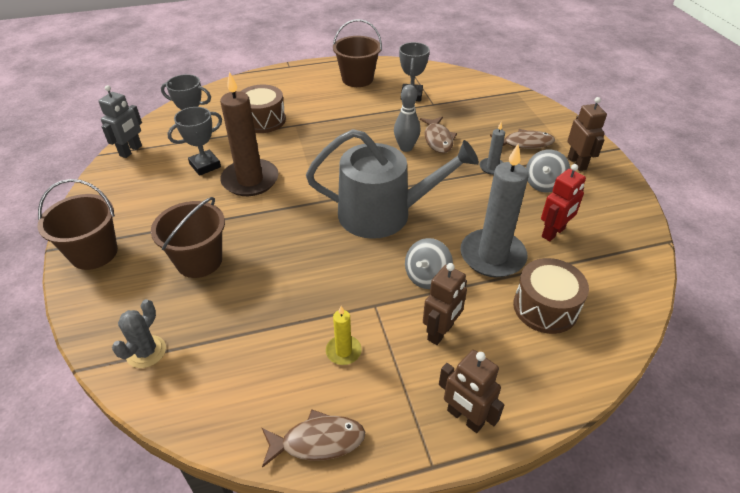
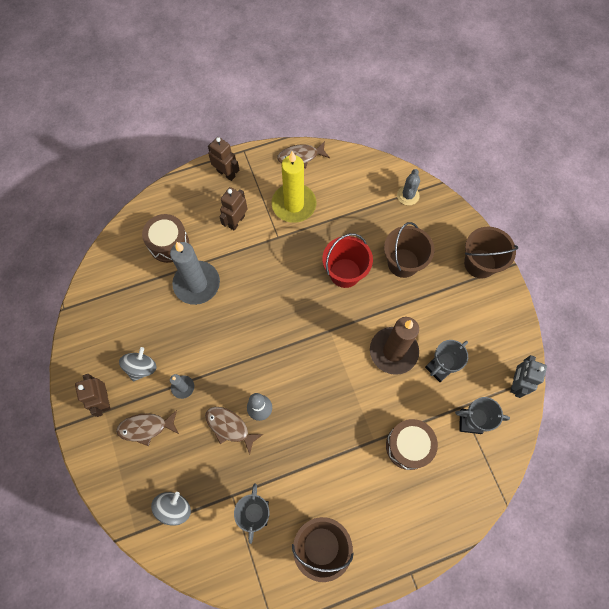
camera: 175 degrees right, 25 degrees up
(284, 255) = (345, 273): none -> red bucket
(343, 351) = (294, 204): yellow candle -> yellow candle, size x2.14
(384, 213) = (276, 320): grey watering can -> none
(427, 277) = (244, 262): grey spinning top -> grey spinning top (174, 508)
(438, 139) = (230, 427): brown fish -> brown fish turned 45 degrees counterclockwise
(553, 233) = (147, 310): red robot -> none

